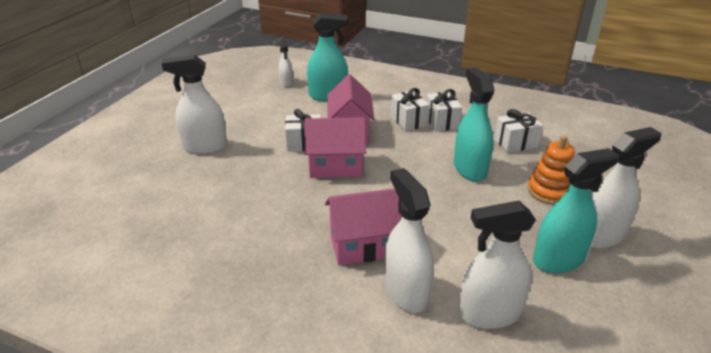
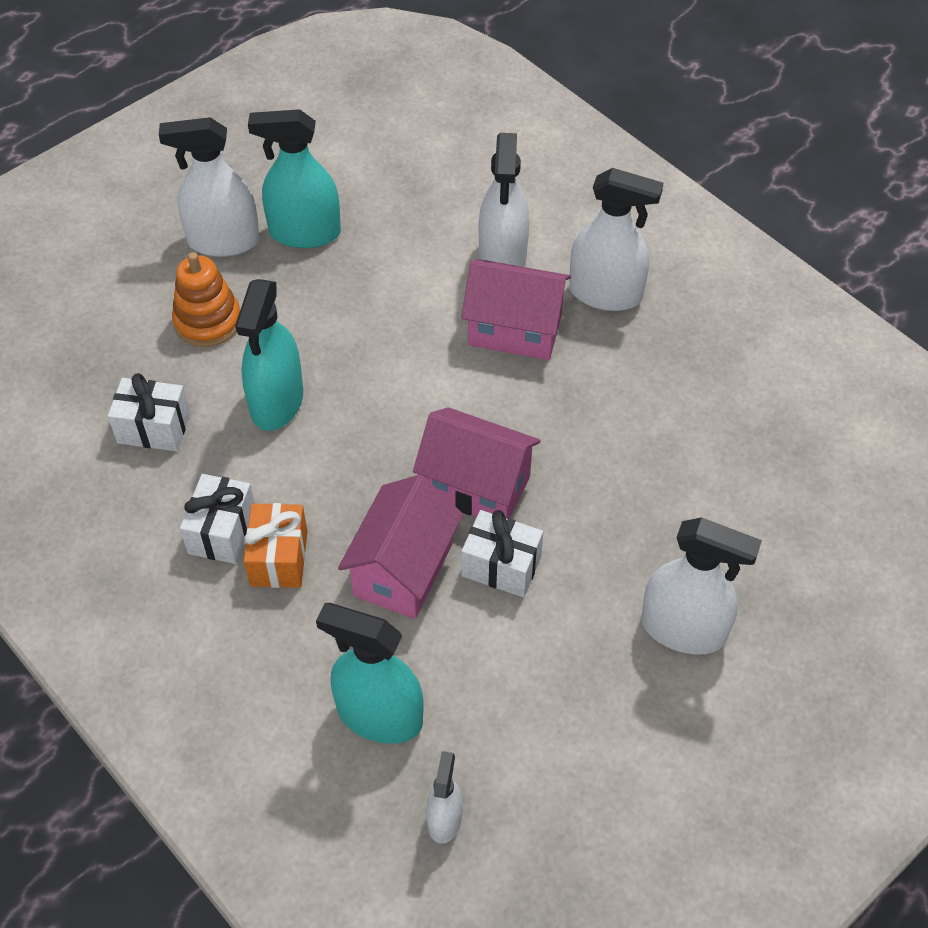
camera: 155 degrees left, 20 degrees up
(408, 121) = (279, 558): white gift -> orange gift
(489, 314) = (434, 208): white spray bottle -> white spray bottle (605, 293)

